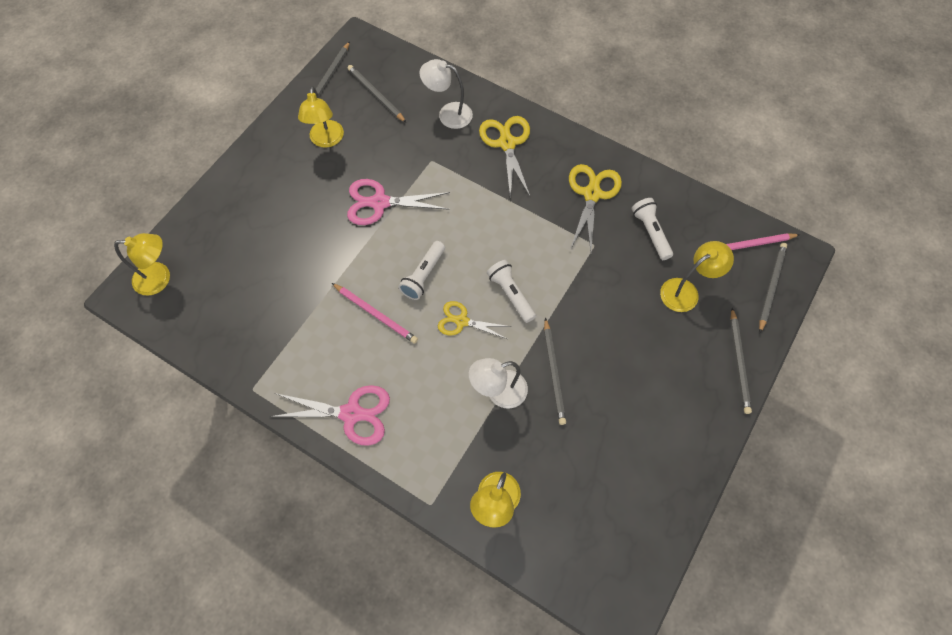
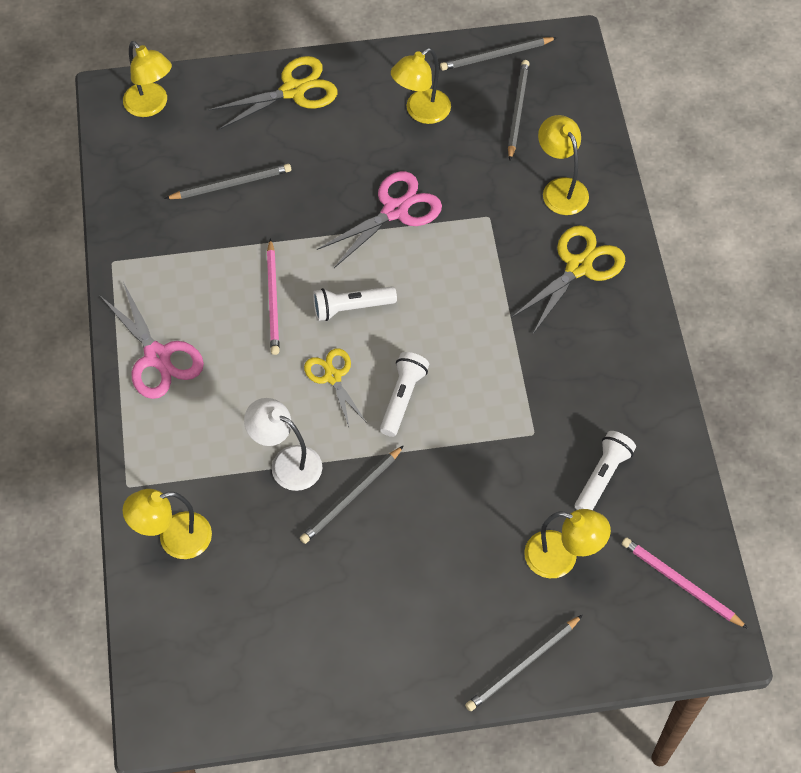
camera: 50 degrees right, 5 degrees down
(379, 203) = (395, 210): pink scissors -> pink scissors turned 90 degrees clockwise
(448, 114) = (560, 188): white lamp -> yellow lamp
(592, 194) = (595, 389): yellow scissors -> yellow scissors (293, 90)
(771, 286) = (650, 641): grey pencil -> grey pencil (231, 184)

